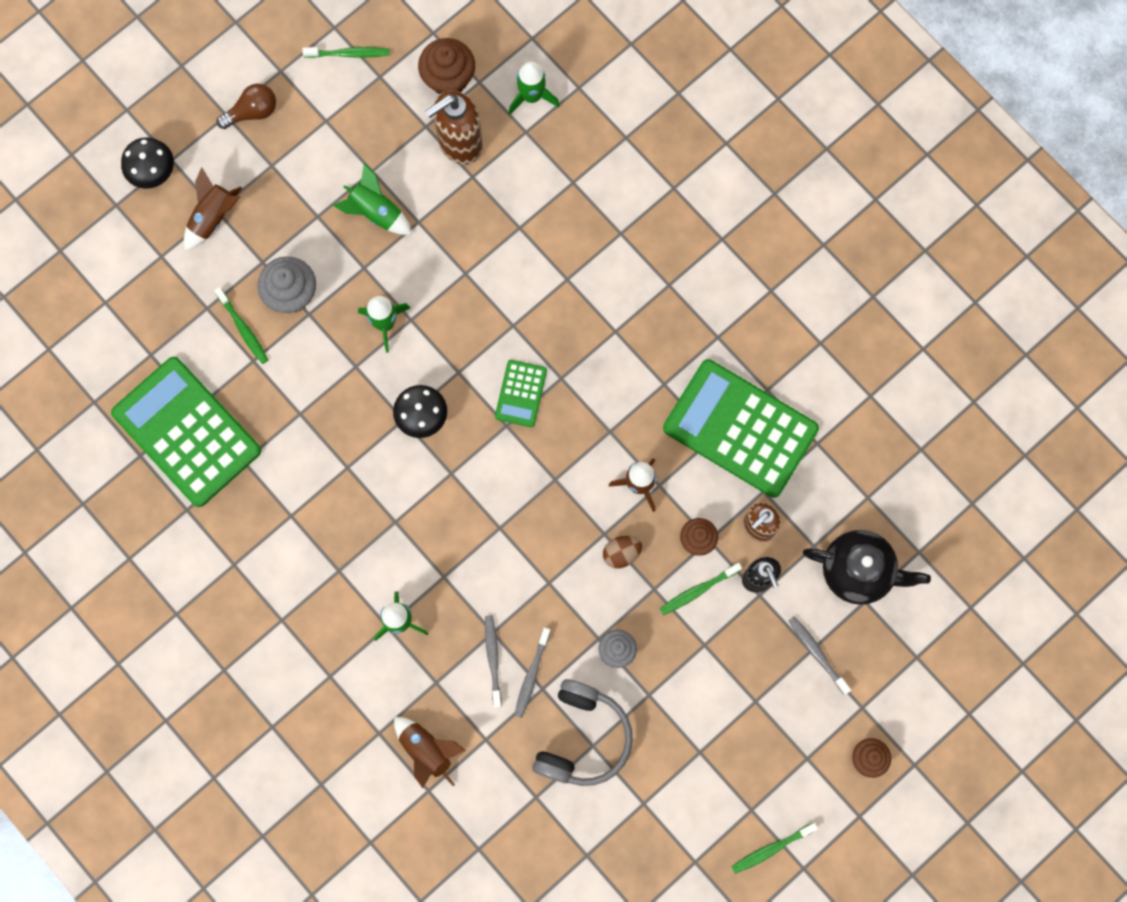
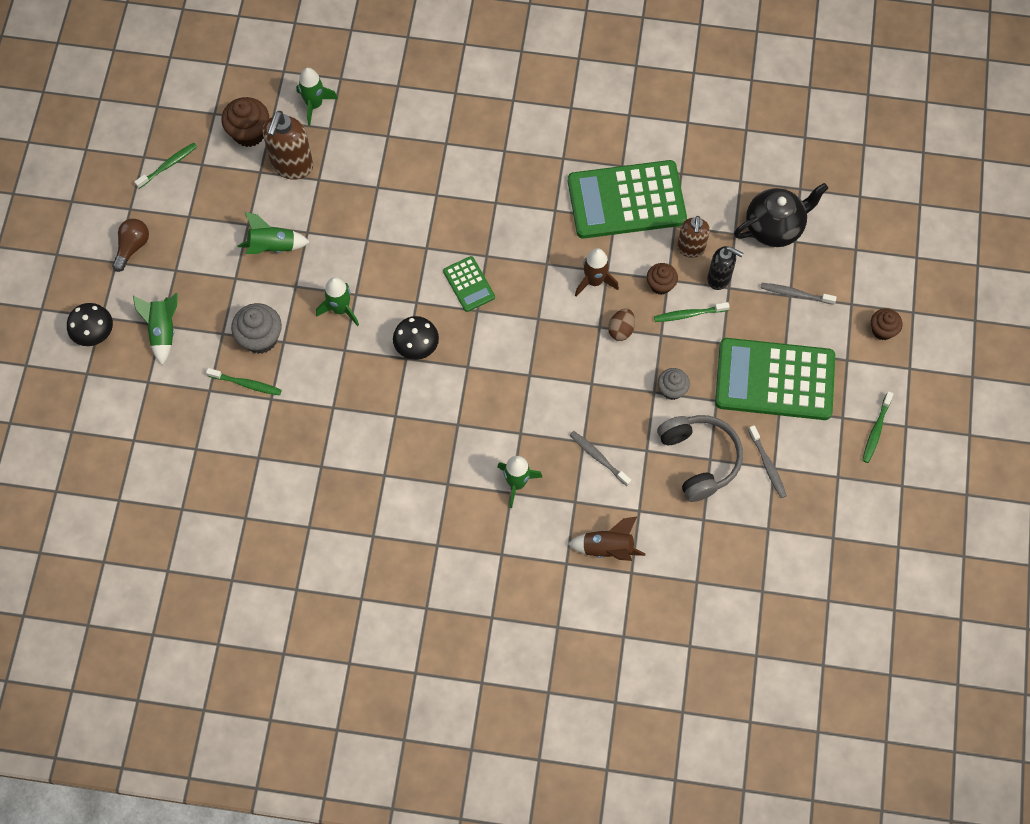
camera: 40 degrees left, 10 degrees down
(187, 432) = (265, 477): green calculator -> green calculator (774, 379)
(213, 217) = (163, 331): brown rocket -> green rocket
(531, 675) = (632, 448): grey toothbrush -> grey toothbrush (767, 465)
(698, 590) = (689, 314): green toothbrush -> green toothbrush turned 60 degrees clockwise

